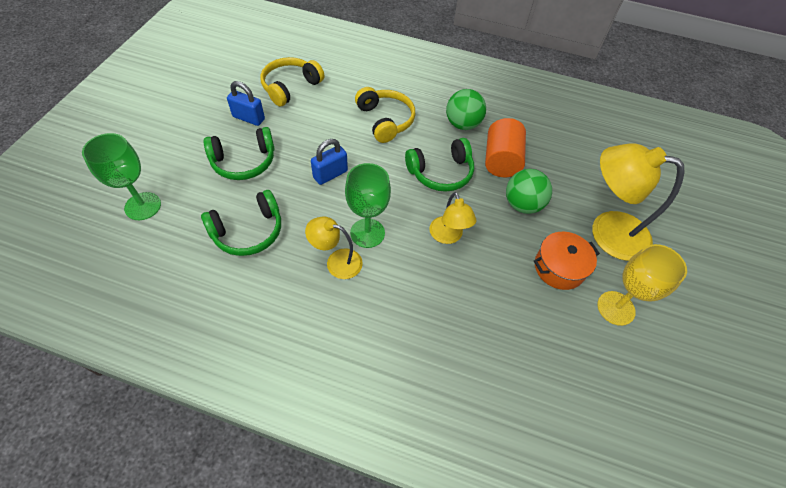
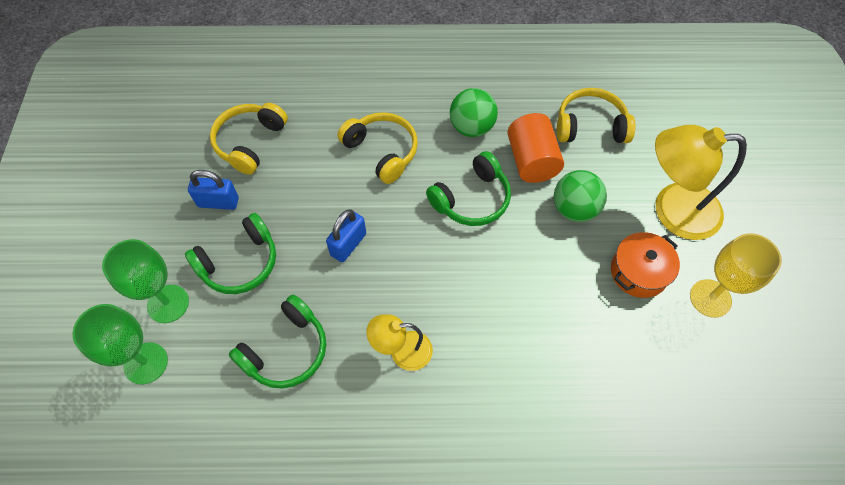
camera: 15 degrees left, 5 degrees up
(367, 233) = (421, 304): green goblet -> green goblet (168, 304)
(448, 236) = (510, 276): yellow lamp -> none
(560, 150) = (590, 126): none -> yellow headphones

